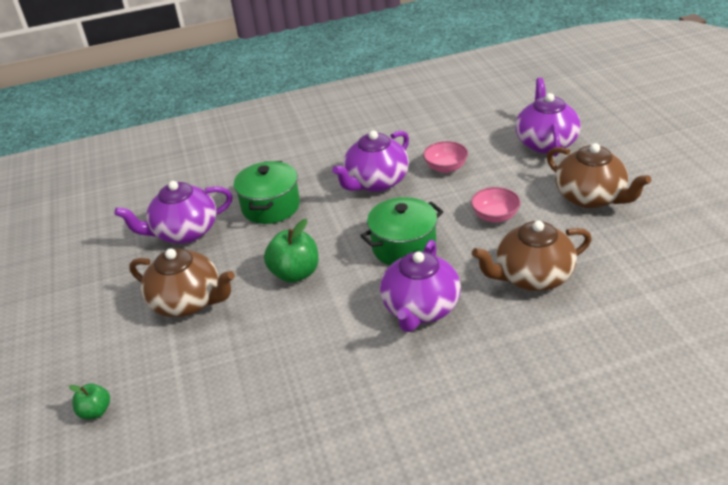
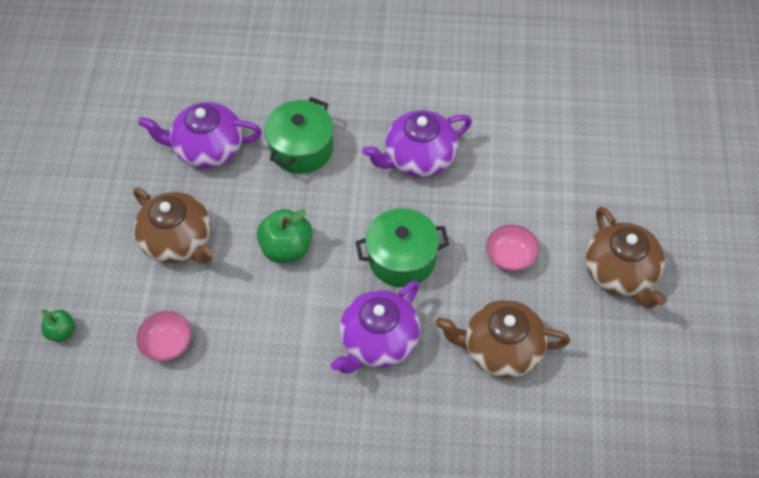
camera: 20 degrees right, 20 degrees up
(445, 167) = (499, 167): pink bowl -> pink bowl (167, 344)
(546, 142) = (624, 174): purple teapot -> none

